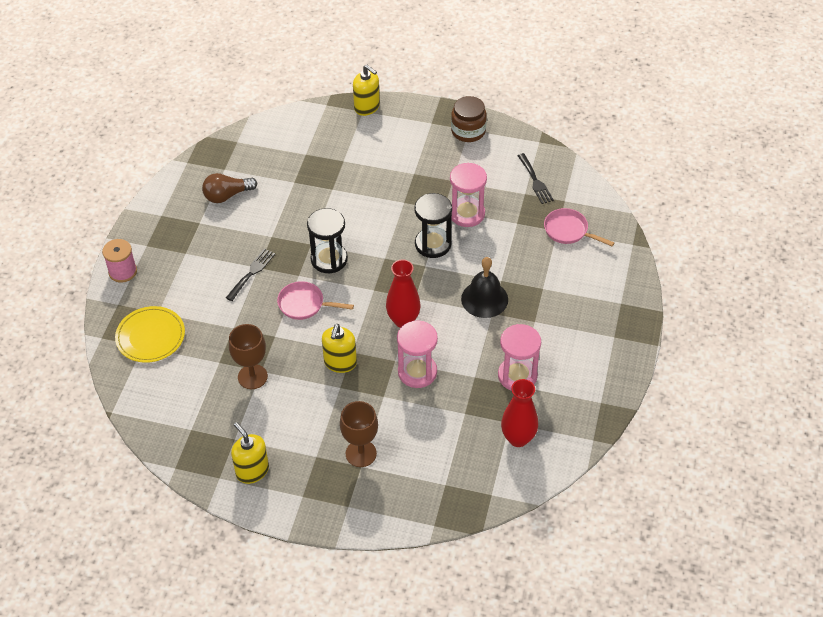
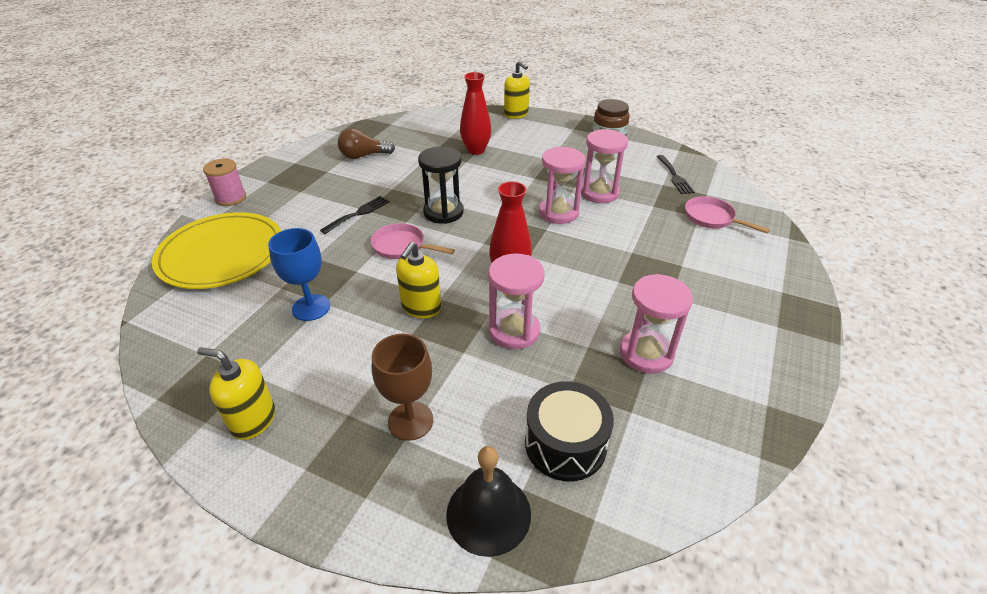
camera: 10 degrees right, 10 degrees down
(150, 336) = (221, 254): yellow plate -> yellow plate, size x1.54
(252, 377) = (311, 307): brown goblet -> blue goblet
(252, 471) = (253, 420): yellow soap dispenser -> yellow soap dispenser turned 45 degrees counterclockwise
(433, 244) = (558, 212): black hourglass -> pink hourglass
(468, 452) = (565, 444): none -> black drum
(484, 299) = (610, 267): black bell -> black bell (488, 513)
(518, 438) = (643, 436): red vase -> red vase (476, 150)

